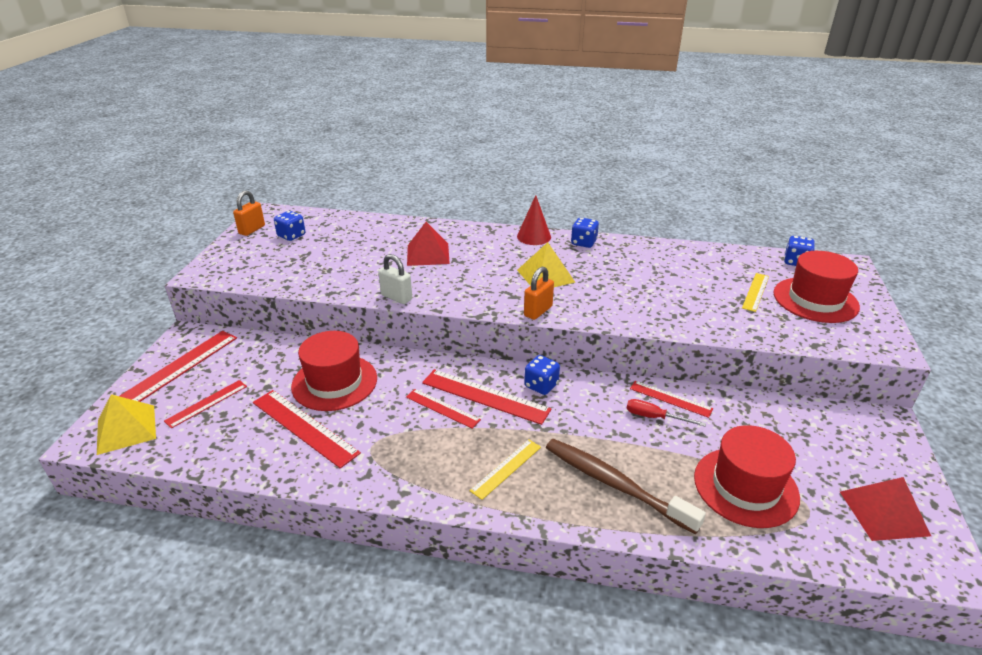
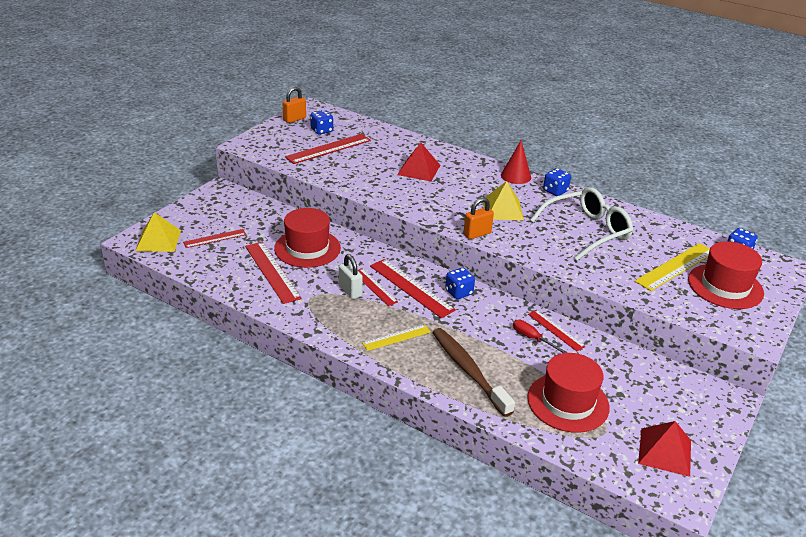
camera: 20 degrees right, 0 degrees up
(180, 367) = (207, 209): red ruler -> red ruler (328, 149)
(396, 297) = (374, 196): white padlock -> white padlock (350, 291)
(645, 277) = (587, 231): none -> white glasses
(755, 292) = (675, 266): yellow ruler -> yellow ruler, size x1.65

